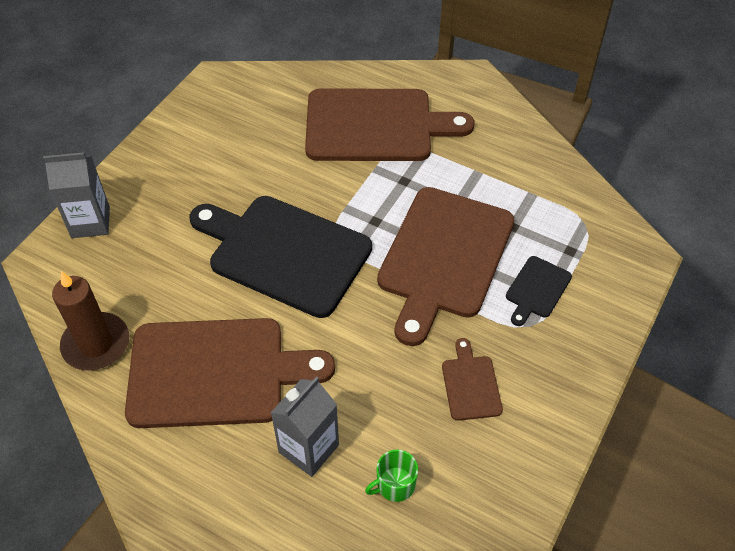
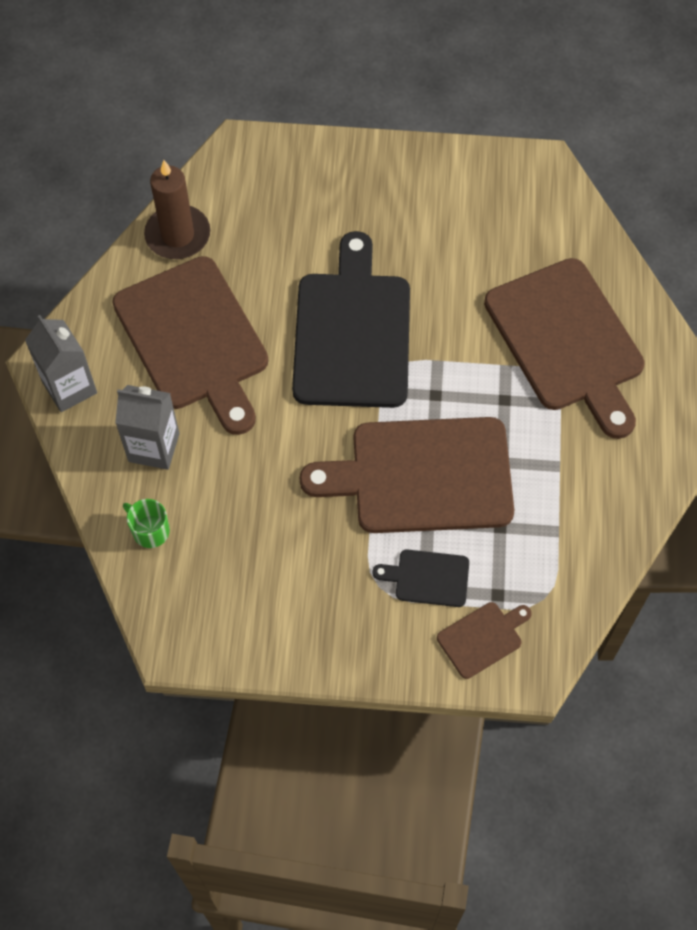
camera: 65 degrees right, 10 degrees up
(90, 222) = (302, 159): grey carton -> grey carton (69, 387)
(470, 384) = (283, 555): brown cutting board -> brown cutting board (482, 638)

